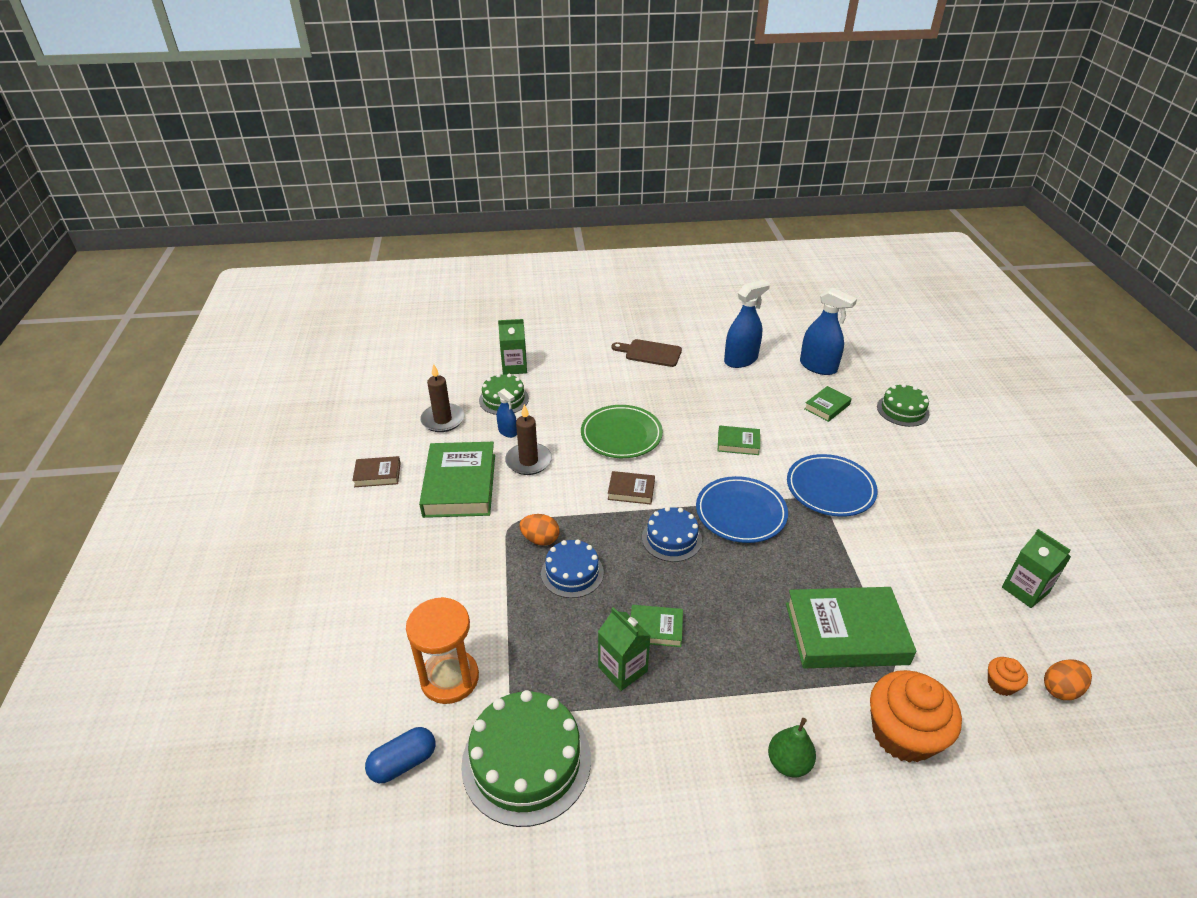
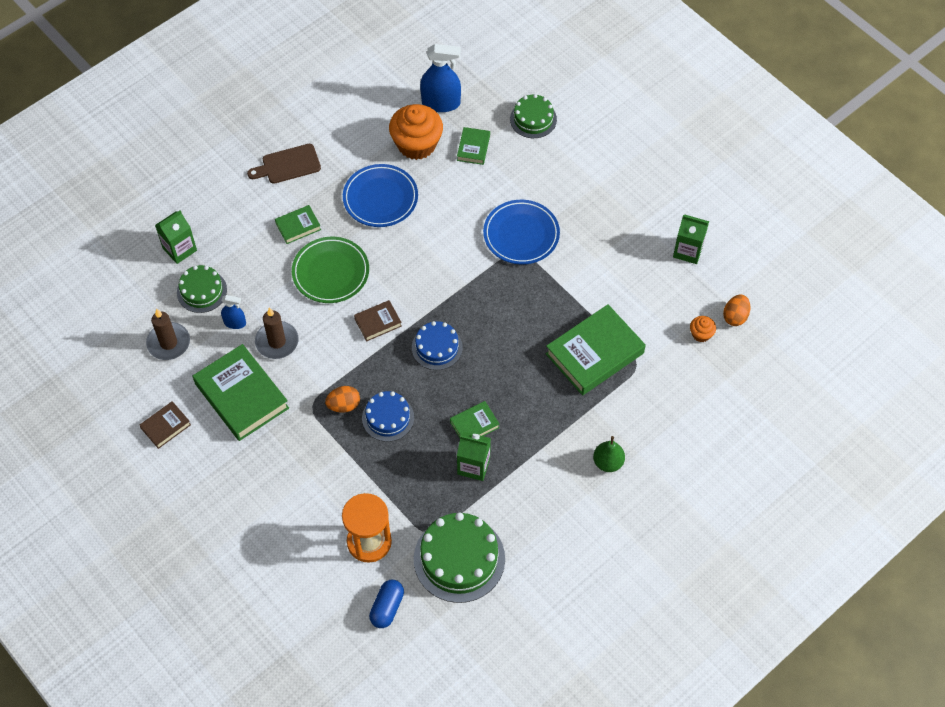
camera: 35 degrees left, 20 degrees up
(738, 443) = (428, 228): green book -> green book (298, 226)
(740, 360) = (372, 130): blue spray bottle -> none
(741, 513) = (471, 295): blue plate -> blue plate (380, 198)
(903, 734) = (661, 403): orange cupcake -> orange cupcake (416, 144)

